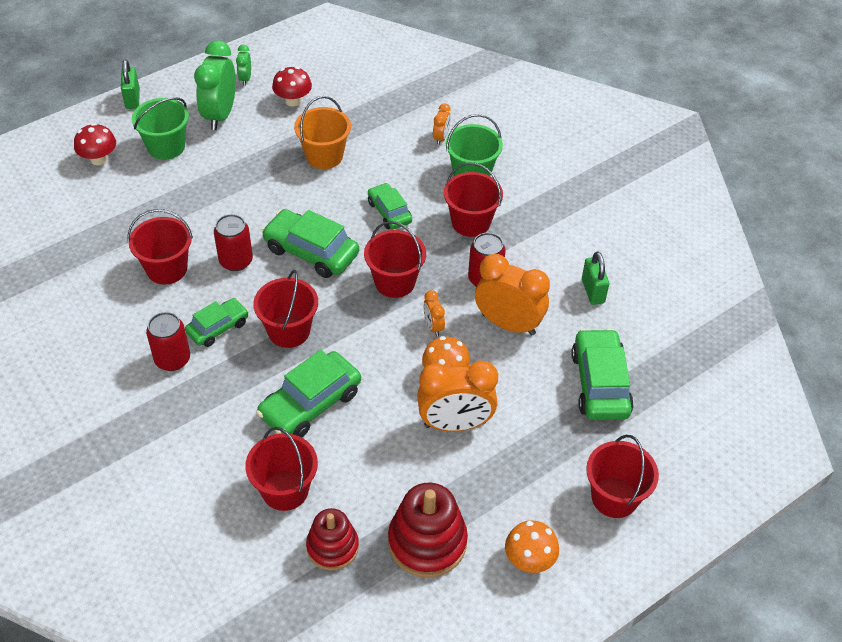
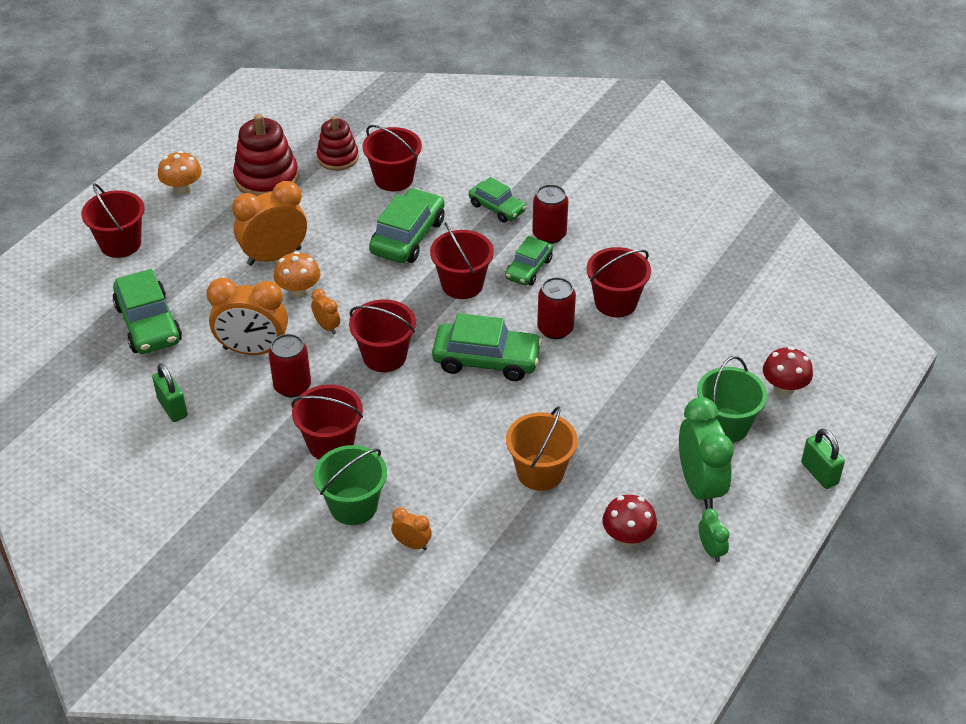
camera: 160 degrees right, 5 degrees down
(389, 212) = (427, 427): green car -> green car (497, 208)
(441, 138) = (412, 544): orange clock -> orange clock turned 120 degrees clockwise

